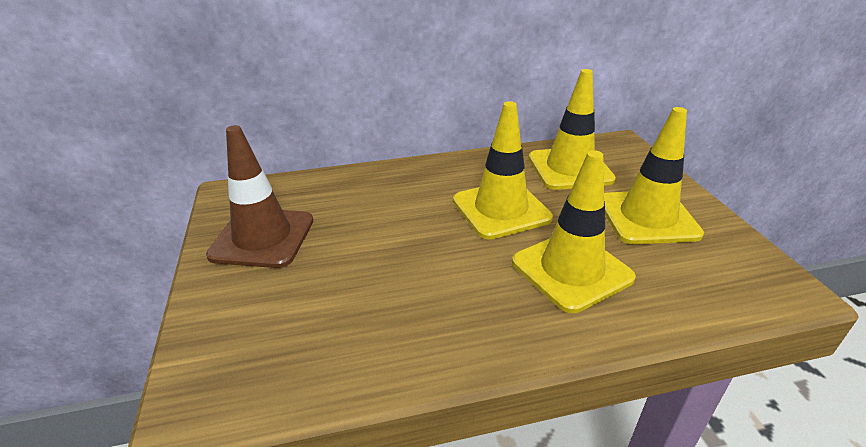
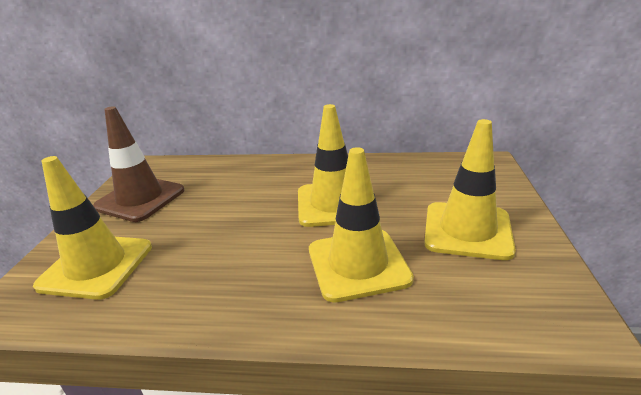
camera: 20 degrees right, 5 degrees down
(570, 168) = (422, 178): yellow traffic cone -> yellow traffic cone (96, 266)

